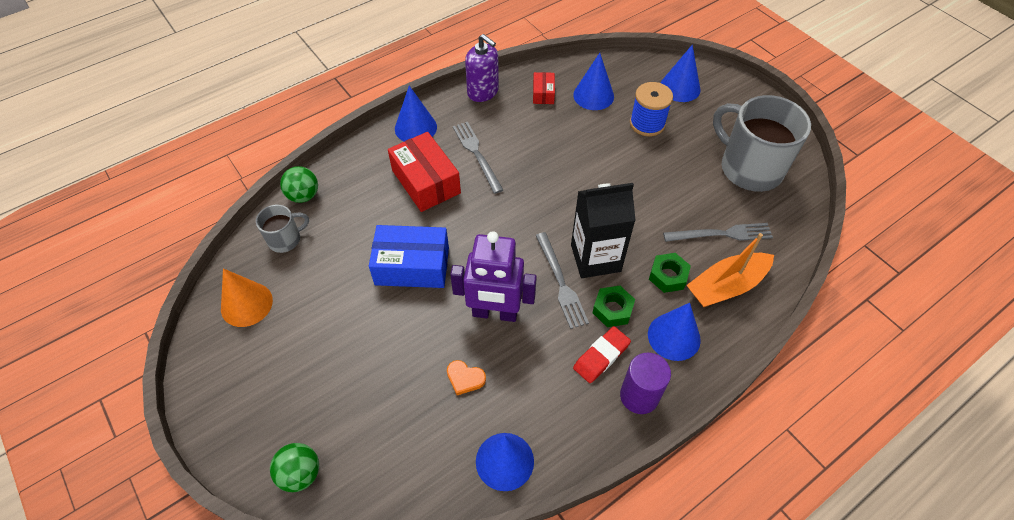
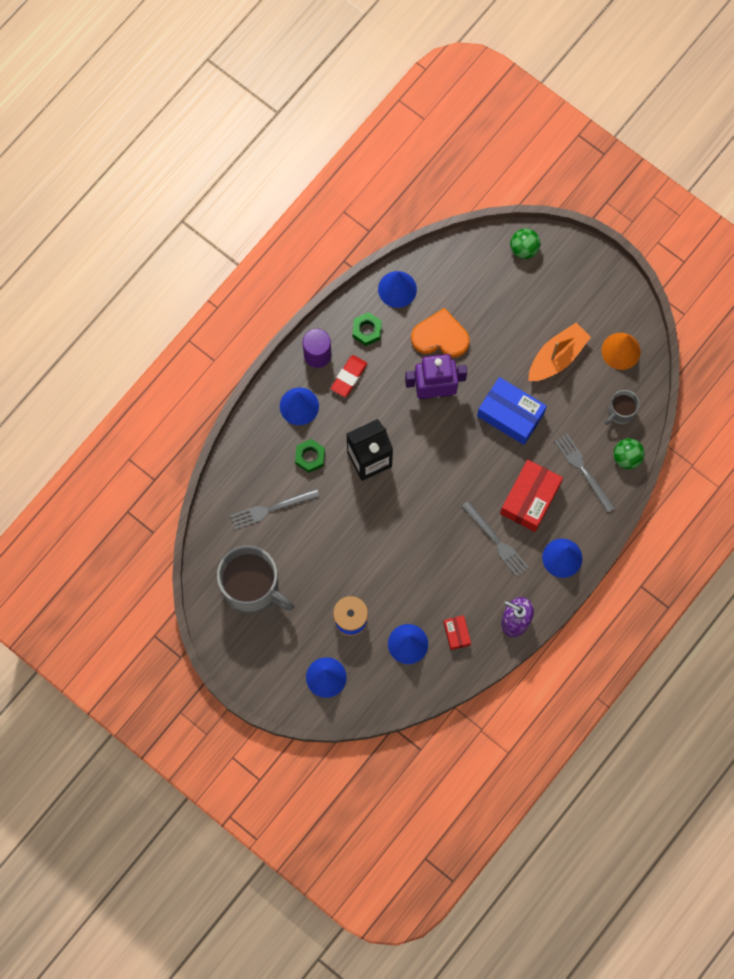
camera: 165 degrees right, 20 degrees up
(412, 266) = (510, 414): blue box -> blue box turned 45 degrees clockwise
(426, 181) = (530, 499): red box -> red box turned 75 degrees clockwise
(465, 378) = (440, 336): orange heart -> orange heart, size x2.00
(560, 282) = (391, 430): grey fork -> grey fork (583, 470)
(612, 309) = (347, 416): green nut -> green nut (367, 330)
(726, 286) = (264, 459): orange boat -> orange boat (557, 357)

